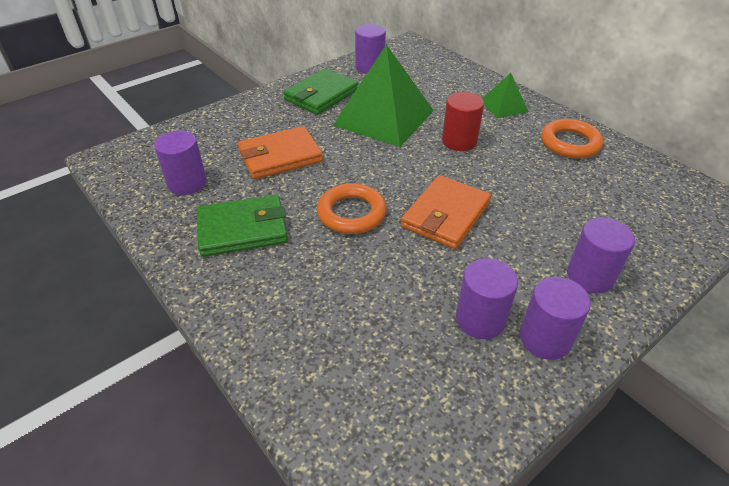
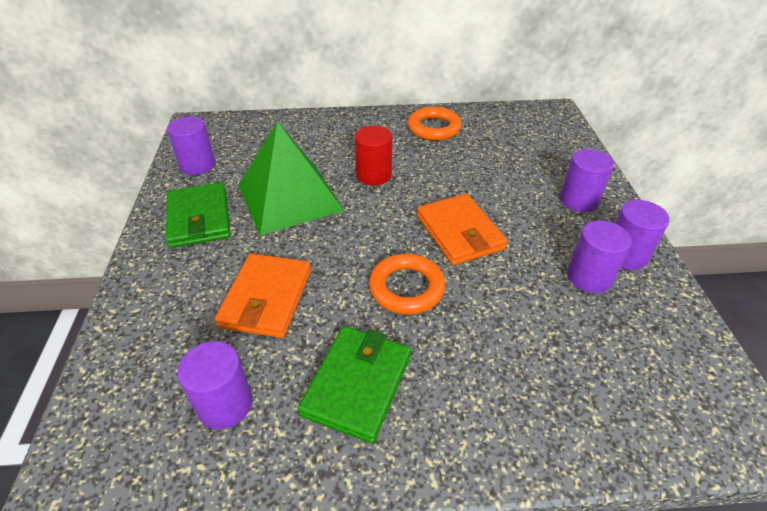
camera: 55 degrees left, 0 degrees up
(504, 106) = (354, 129): green pyramid -> none

